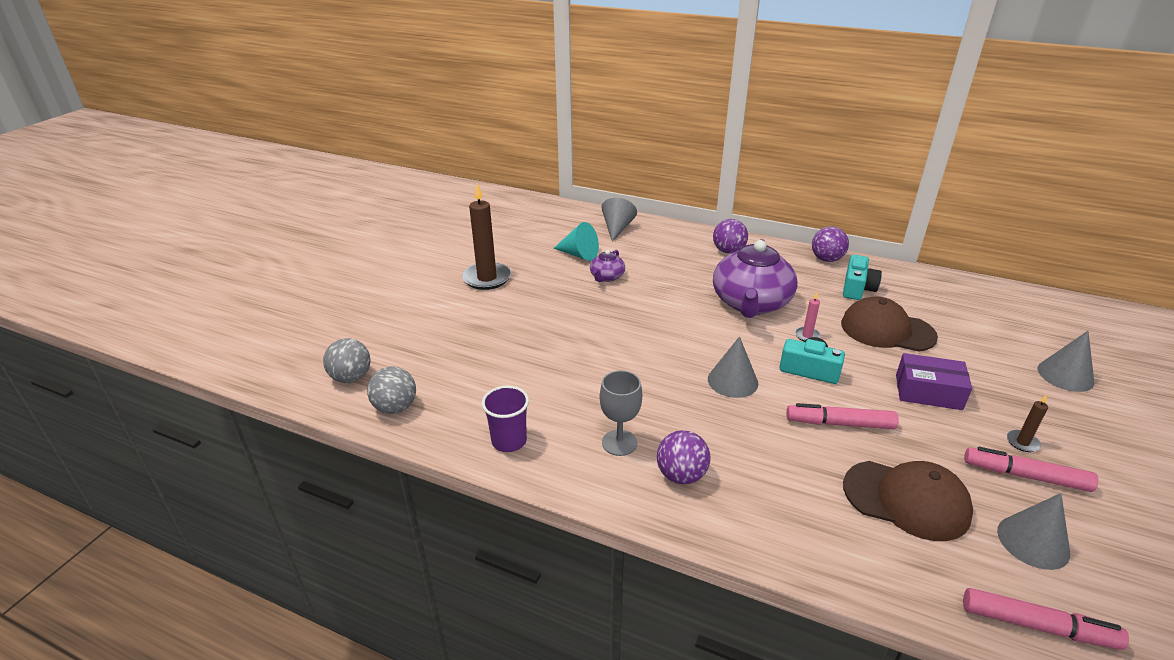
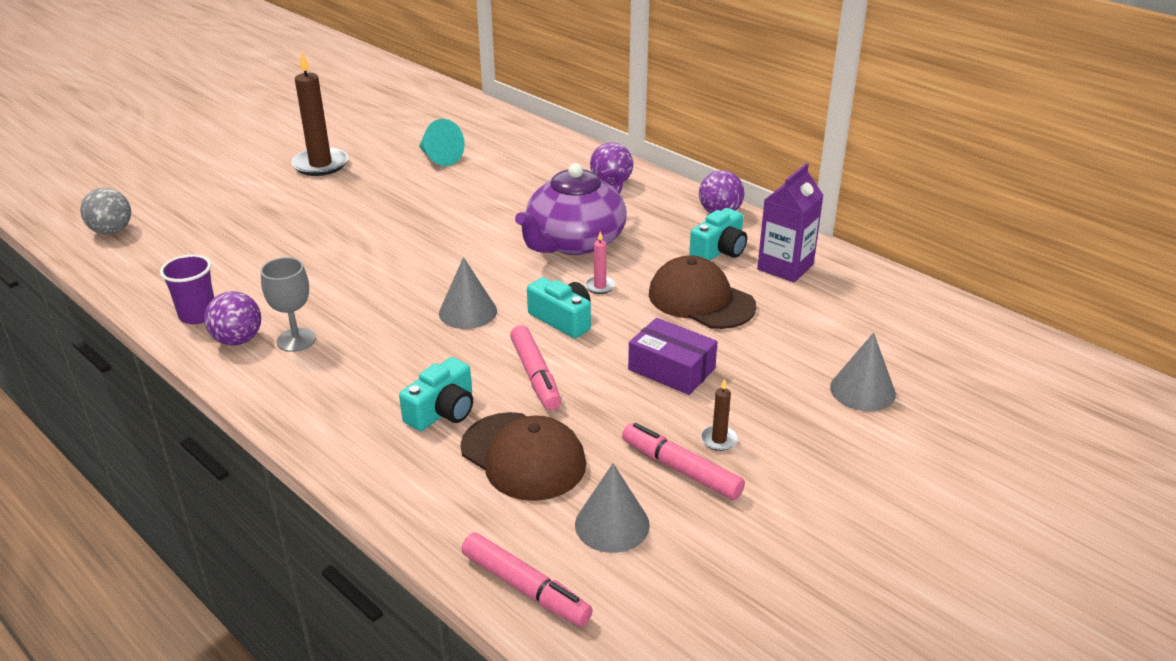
camera: 20 degrees right, 0 degrees up
(395, 407) = (126, 265): grey ball -> none
(606, 277) = (445, 186): purple teapot -> none
(617, 228) = (510, 137): grey cone -> none
(681, 475) = (325, 381): purple ball -> purple ball (238, 340)
(804, 476) = (442, 411): none -> turquoise camera
(839, 423) = (535, 375): pink marker -> pink marker turned 135 degrees counterclockwise
(913, 291) = (785, 267): none -> purple carton

